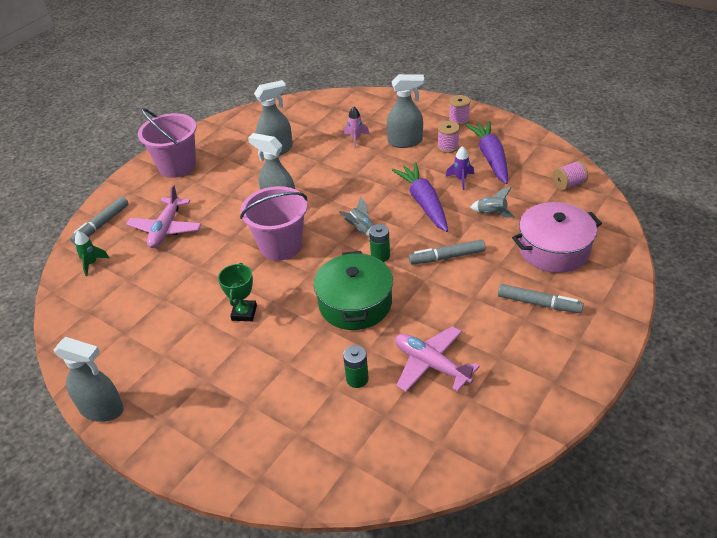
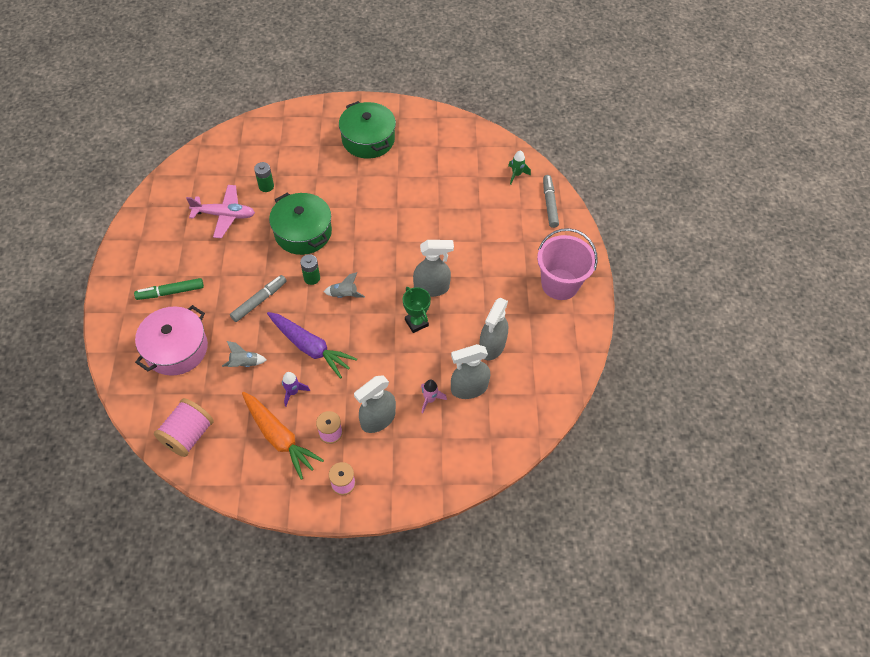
camera: 140 degrees right, 15 degrees up
(102, 409) = (401, 107): grey spray bottle -> grey spray bottle (469, 388)
(166, 229) = (497, 223): pink plane -> none
(186, 382) = (368, 139): none -> green pot
(244, 313) = (373, 192): green trophy -> green trophy (416, 322)
(280, 246) = (395, 251): pink bucket -> none
(491, 158) = (279, 437): purple carrot -> orange carrot
(538, 303) = (170, 292): grey marker -> green marker
(568, 184) = (188, 435): pink spool -> pink spool, size x1.62

